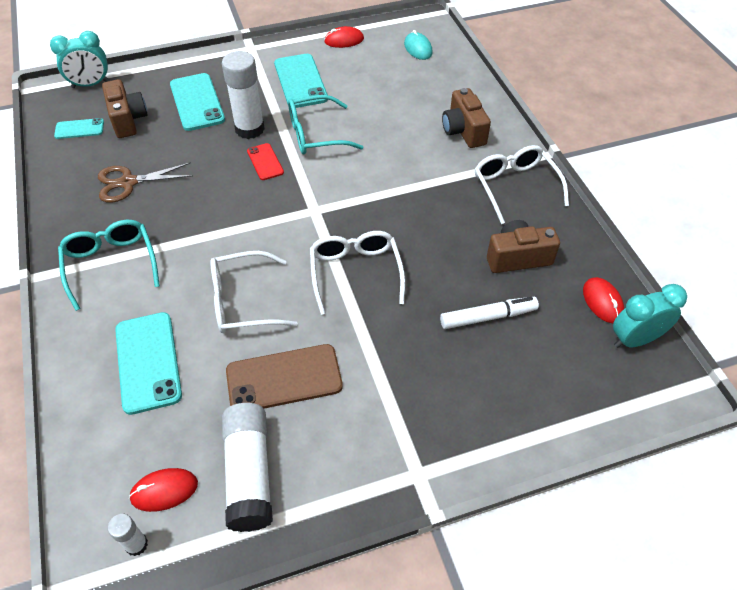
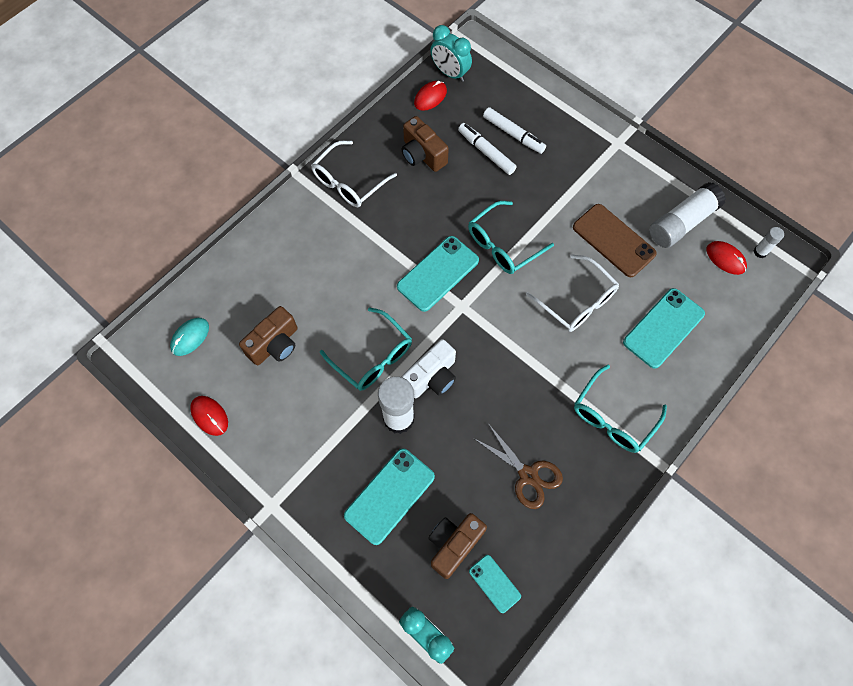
camera: 120 degrees left, 15 degrees up
(265, 162) = (432, 377): red phone -> white camera
(300, 81) = (302, 417): turquoise phone -> turquoise phone (438, 274)
(355, 273) = (503, 244): white glasses -> turquoise glasses
(463, 131) = (300, 244): brown camera -> brown camera (275, 344)
(499, 358) = (513, 134): none -> white marker

